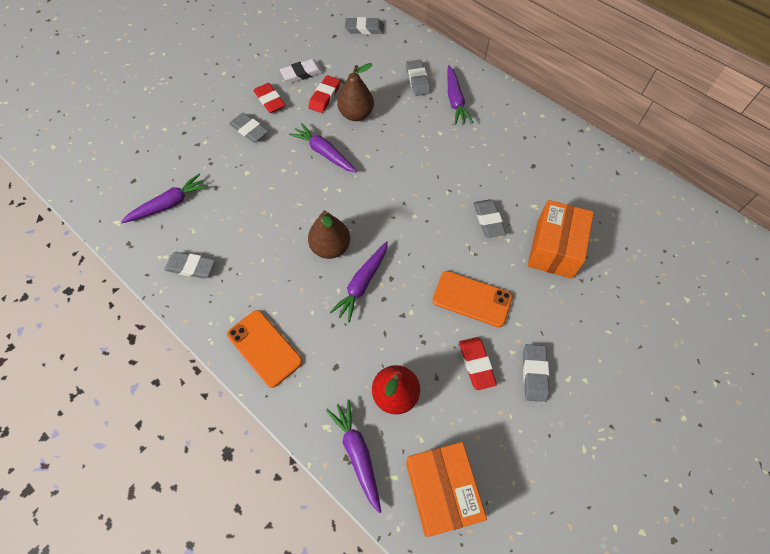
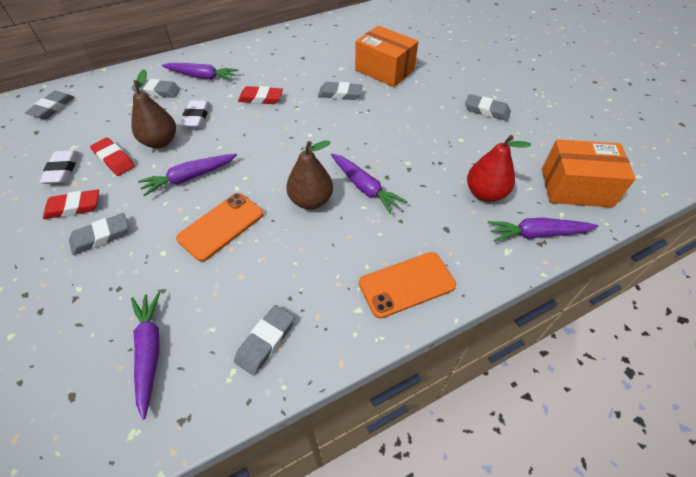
camera: 70 degrees left, 10 degrees down
(397, 123) = (196, 117): none -> white eraser
(472, 299) = (410, 123): orange phone -> orange phone (221, 226)
(476, 364) = (470, 137): red eraser -> red eraser (261, 98)

